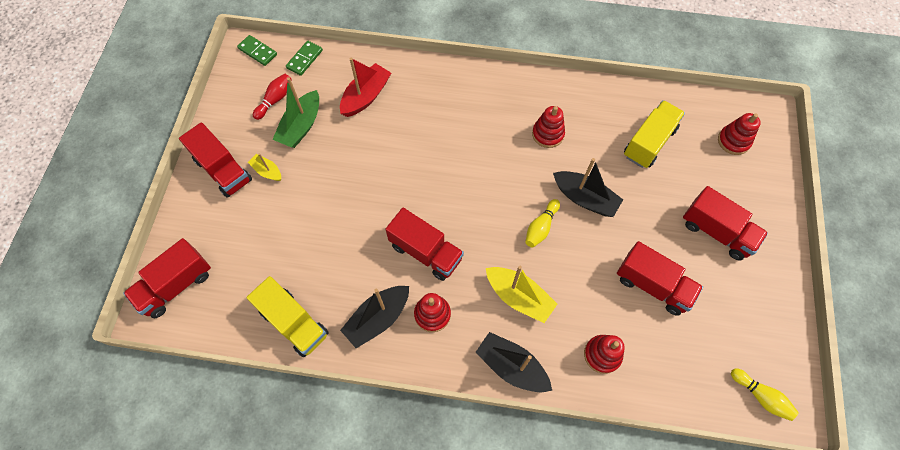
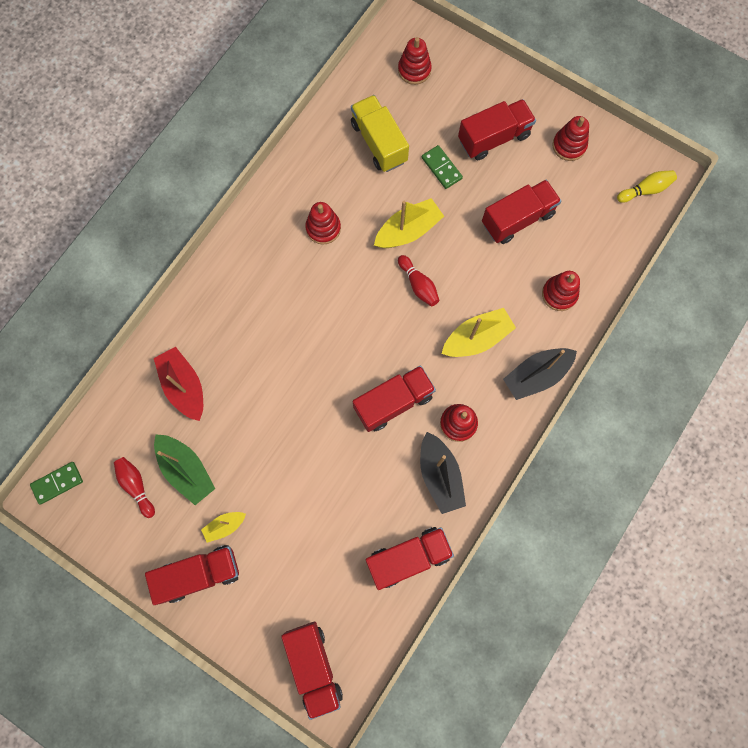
camera: 65 degrees left, 10 degrees up
(294, 322) = (408, 557): yellow truck -> red truck
(304, 59) = (98, 433): green domino -> green domino (441, 168)
(541, 227) = (418, 285): yellow bowling pin -> red bowling pin
(585, 198) = (408, 230): black boat -> yellow boat
(755, 302) = (569, 146): none -> red stacking toy

